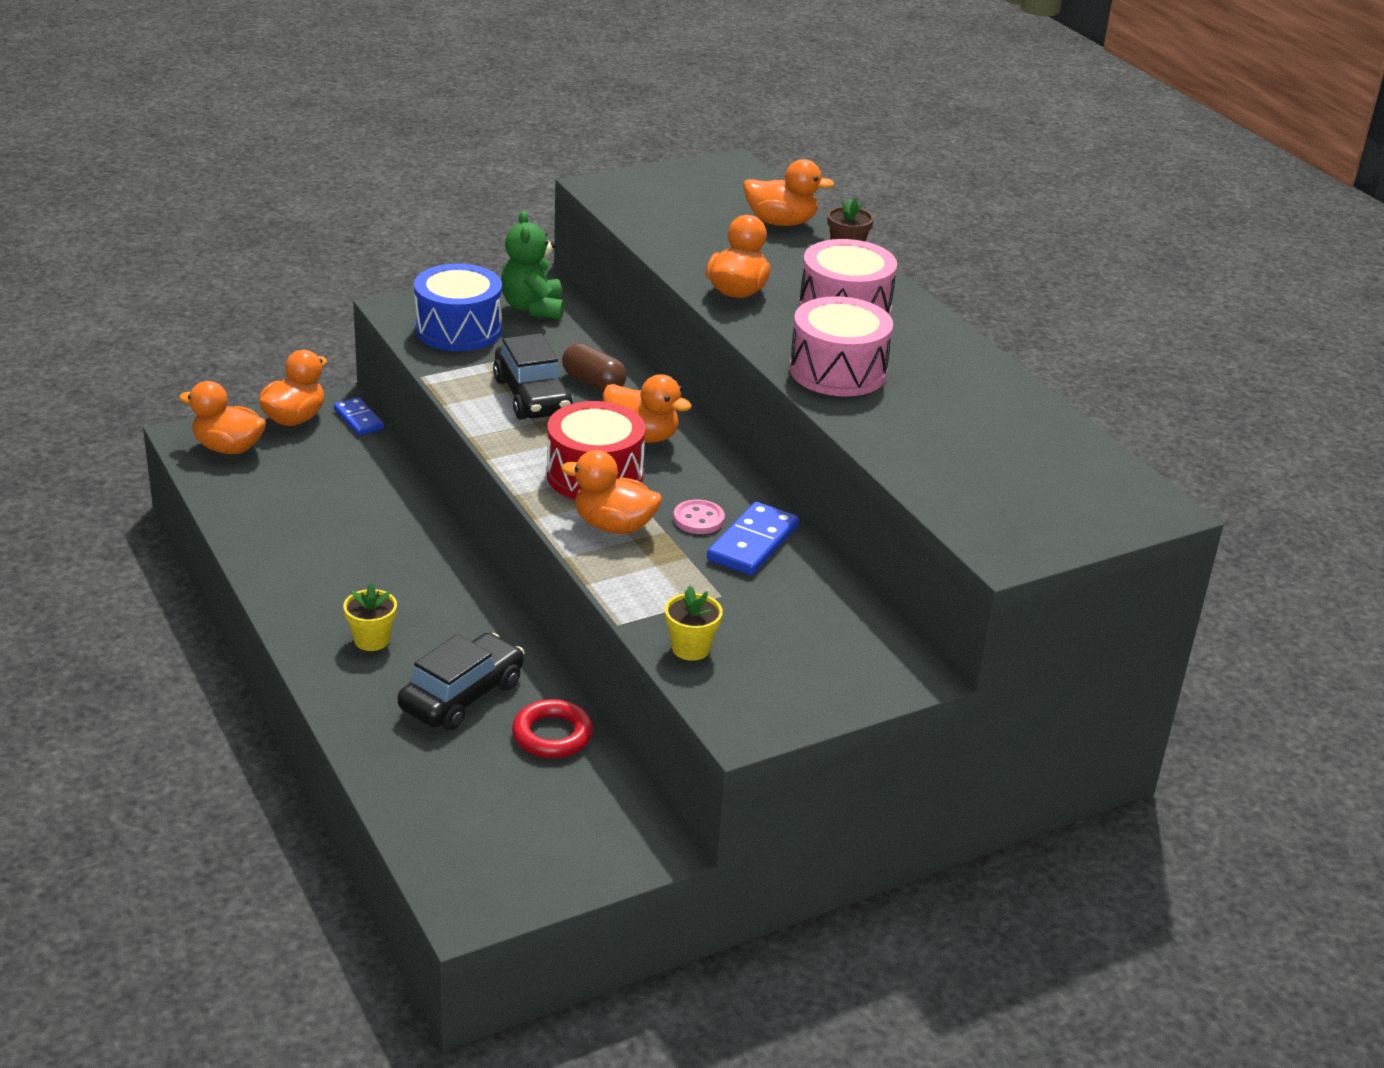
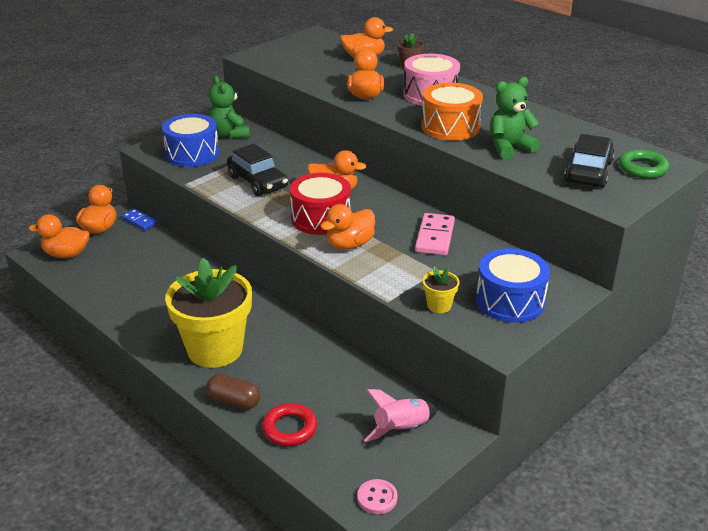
camera: 15 degrees left, 0 degrees up
(371, 640) = (215, 349): yellow flower pot -> yellow flower pot, size x2.44
(462, 695) = (288, 370): black car -> black car (588, 172)
(552, 735) = (356, 380): red ring -> red ring (289, 428)
(578, 820) = (401, 429): none -> pink rocket
(593, 383) = (288, 167): brown capsule -> brown capsule (234, 401)
(613, 526) = (349, 245): orange duck -> orange duck turned 45 degrees counterclockwise
(698, 519) = (395, 230): pink button -> pink button (377, 498)
(752, 543) = (434, 237): blue domino -> pink domino
(803, 667) = (510, 301): none -> blue drum
(837, 371) = (450, 127): pink drum -> orange drum
(907, 425) = (509, 148): none -> green teddy bear
(1100, 505) = (642, 168): none -> green ring

